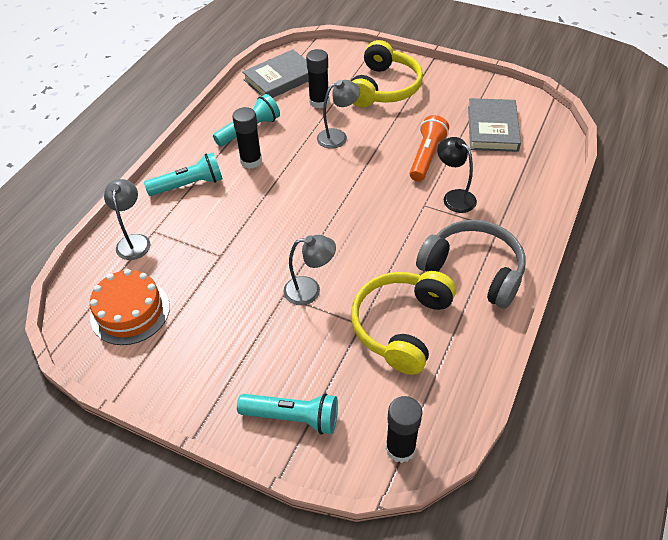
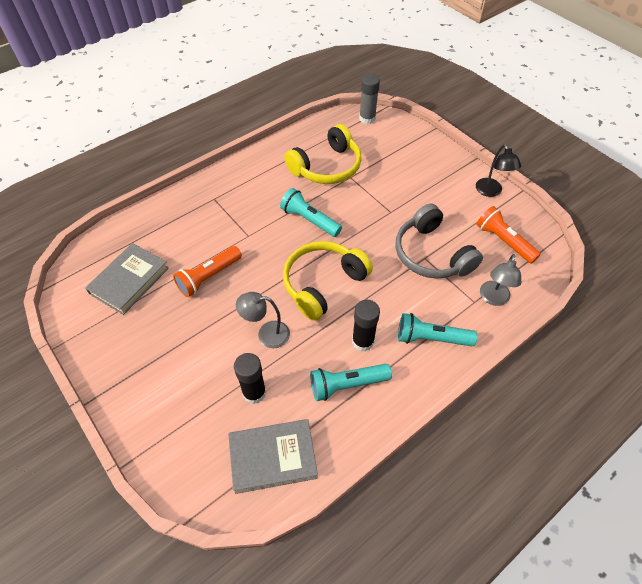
camera: 155 degrees left, 5 degrees up
(130, 312) = (503, 241): orange cake -> orange flashlight
(293, 417) = (416, 148): turquoise flashlight -> turquoise flashlight (309, 220)
(310, 290) = (371, 208): grey lamp -> none
(384, 88) = (175, 381): yellow headphones -> yellow headphones (323, 284)
(400, 448) = (367, 118): black glue stick -> grey glue stick
(454, 197) = (221, 232): black lamp -> black lamp (491, 192)
(473, 270) = (257, 179): grey headphones -> grey headphones (431, 254)

